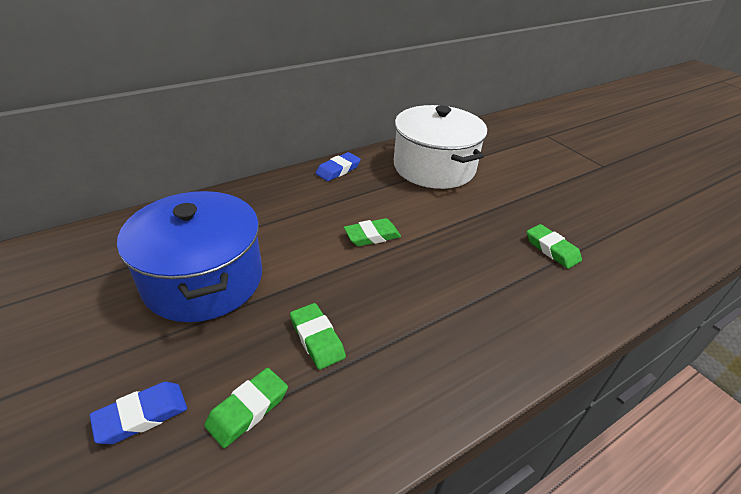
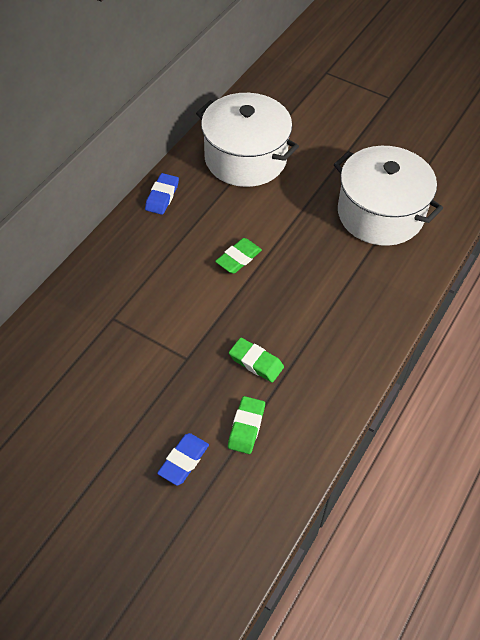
camera: 25 degrees left, 15 degrees up
(203, 279) = (138, 354): blue pot -> none
(552, 249) = (380, 214): green eraser -> white pot

